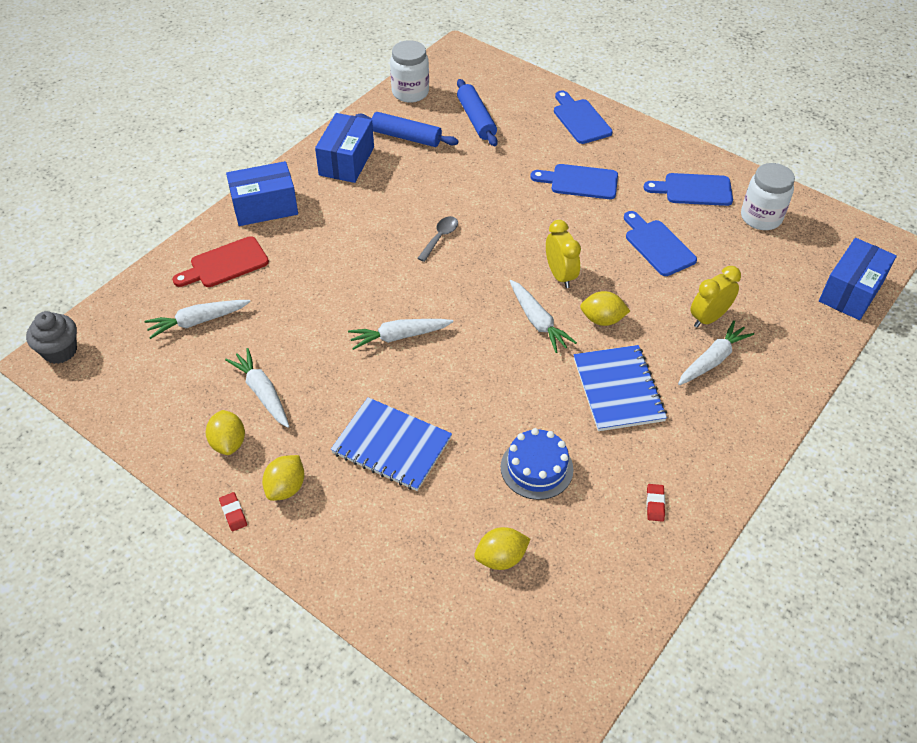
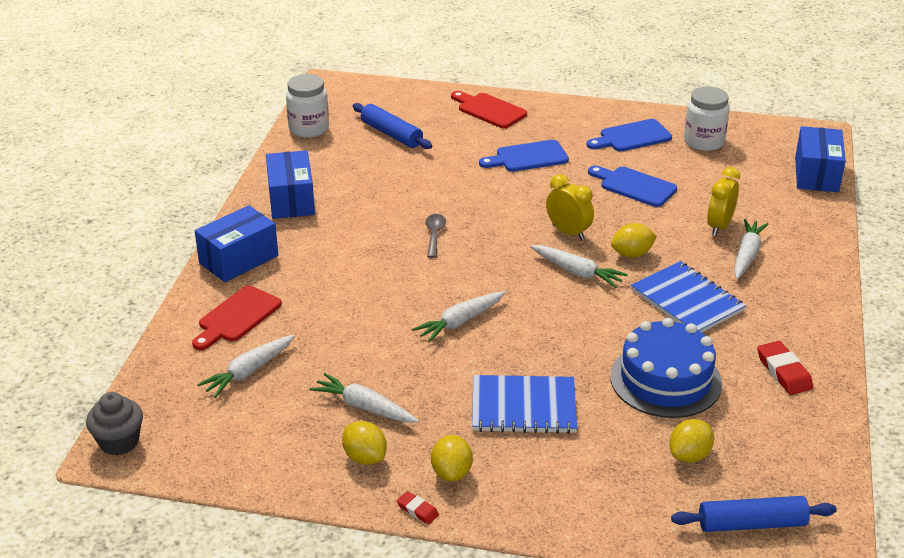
camera: 25 degrees left, 15 degrees down
(406, 137) = (335, 165): blue rolling pin -> blue rolling pin (752, 524)
(536, 468) = (665, 380): blue cake -> blue cake, size x1.52
(580, 119) = (489, 110): blue cutting board -> red cutting board
(655, 504) = (784, 372): red eraser -> red eraser, size x1.76

